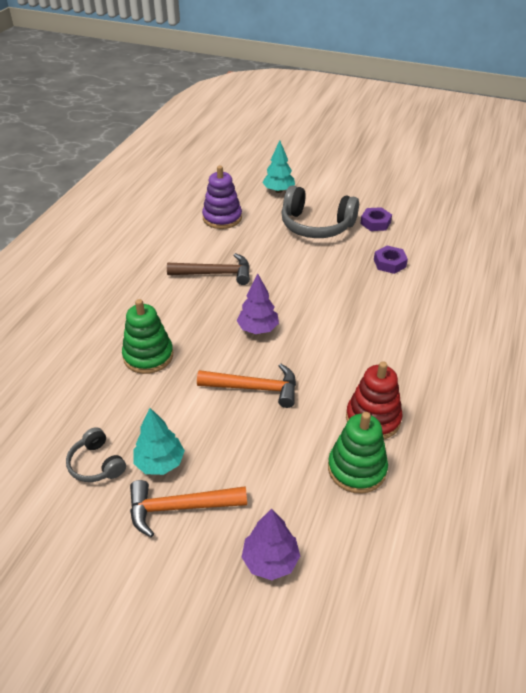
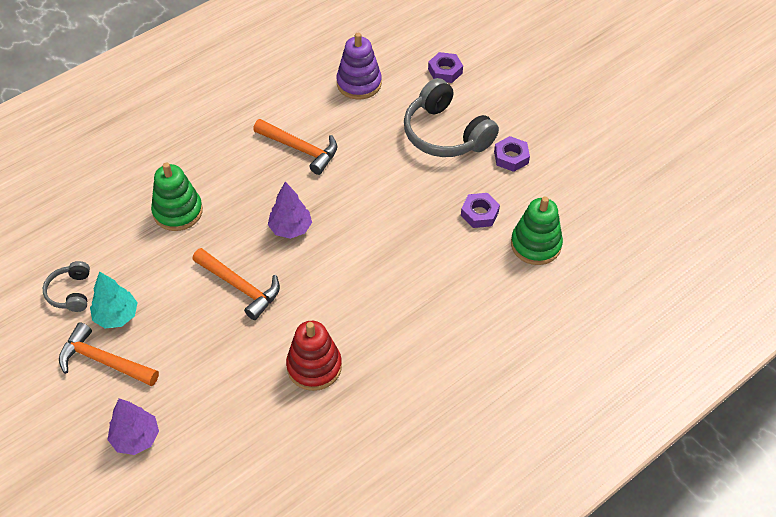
camera: 30 degrees right, 10 degrees up
(215, 273) = (300, 149): brown hammer -> orange hammer
(278, 190) = (445, 71): turquoise tree -> purple nut
(357, 469) = (261, 403): green stacking toy -> green stacking toy (535, 245)

